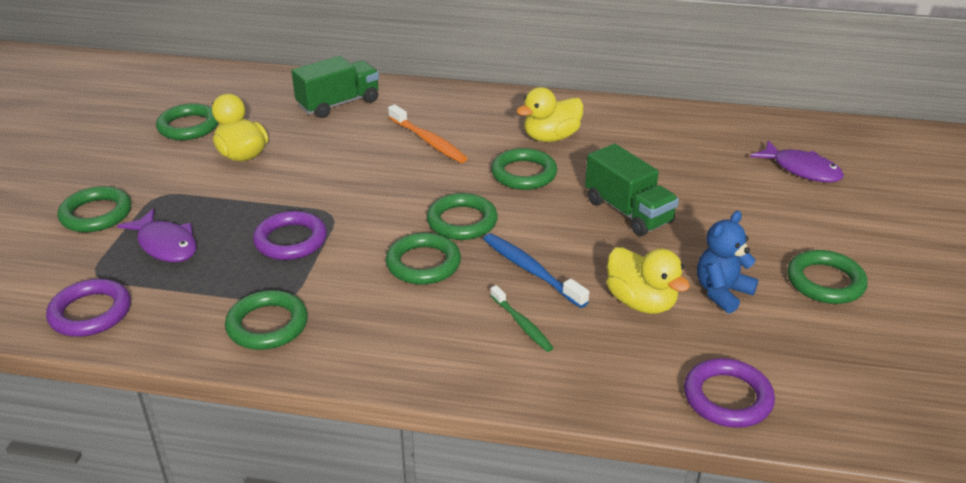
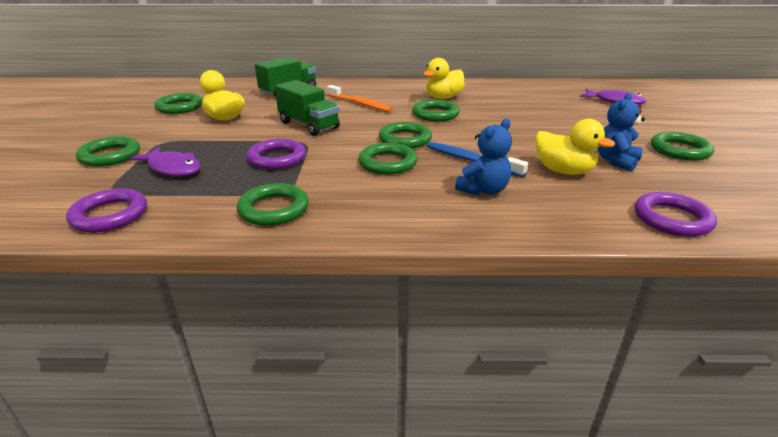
camera: 10 degrees left, 5 degrees down
(522, 324) = (483, 190): green toothbrush -> blue teddy bear
(628, 212) = (519, 127): green truck -> green truck (309, 125)

